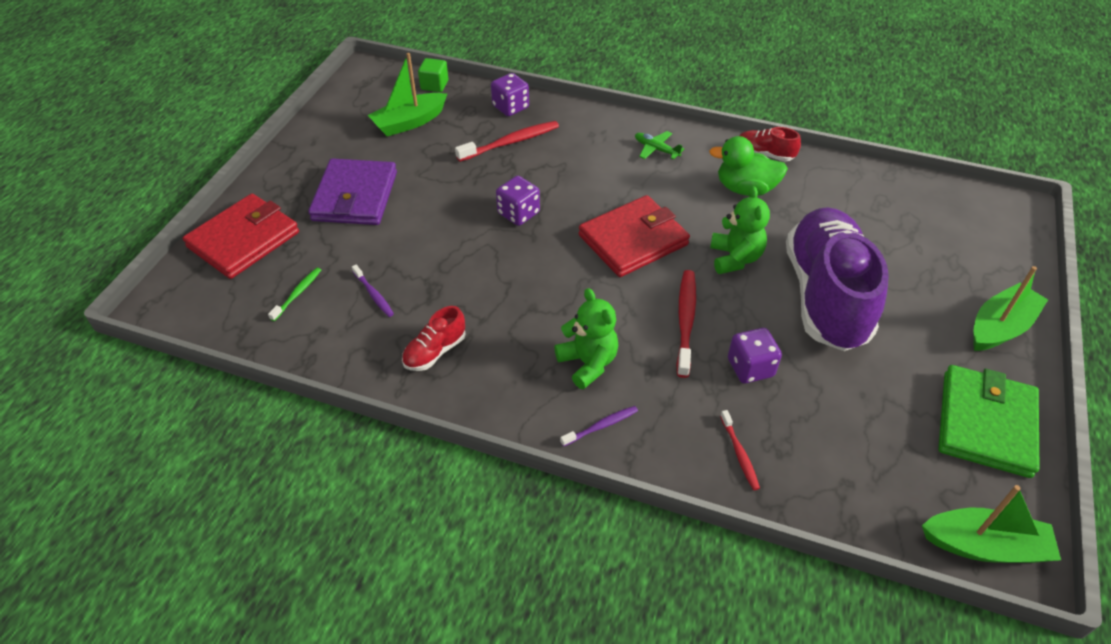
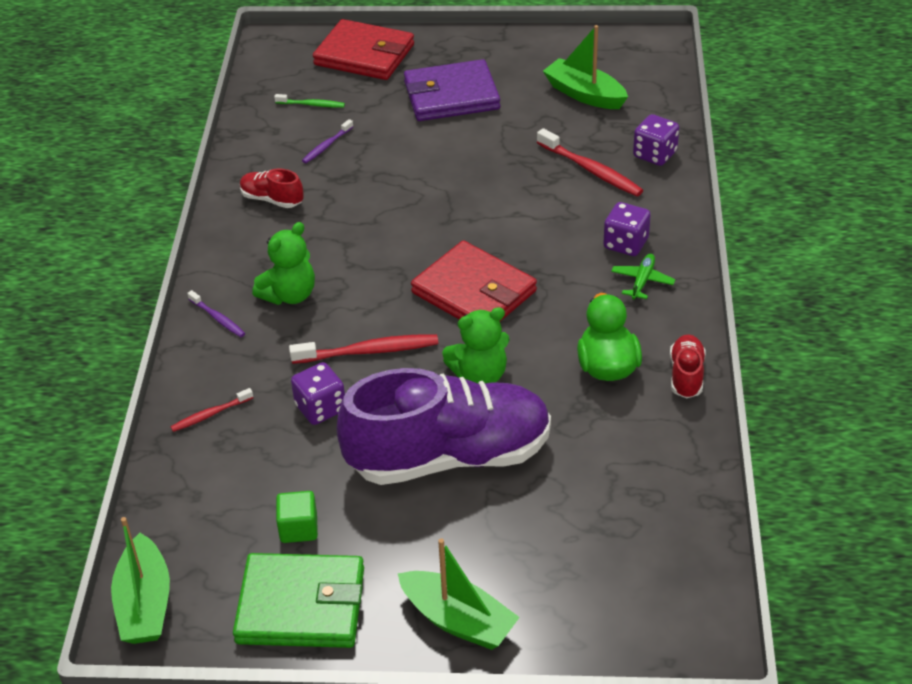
camera: 75 degrees right, 5 degrees down
(434, 85) = (661, 92): green cube -> green cube (298, 528)
(518, 213) = (477, 203): purple dice -> purple dice (625, 244)

